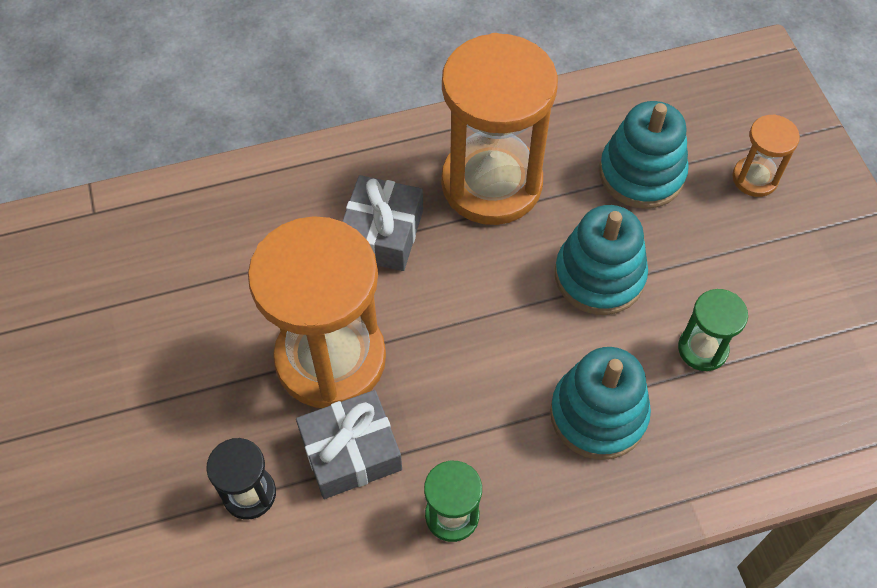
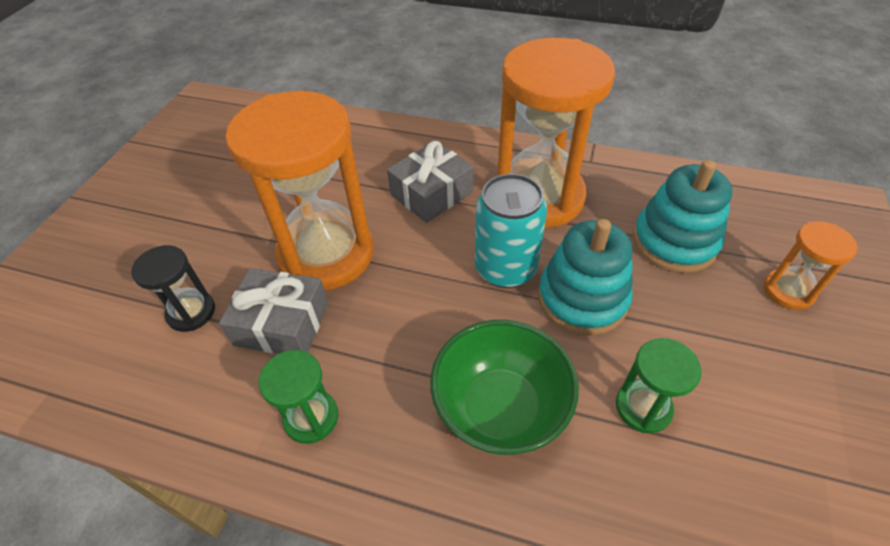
camera: 35 degrees right, 10 degrees down
(514, 281) = (505, 268): none -> turquoise can
(598, 414) = (500, 408): turquoise stacking toy -> green bowl

